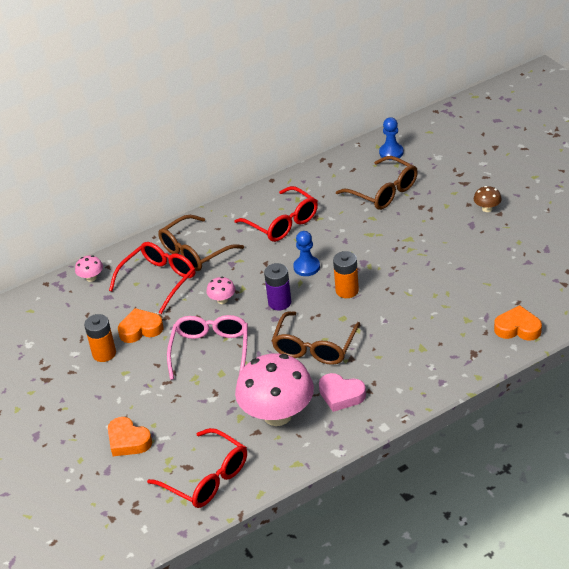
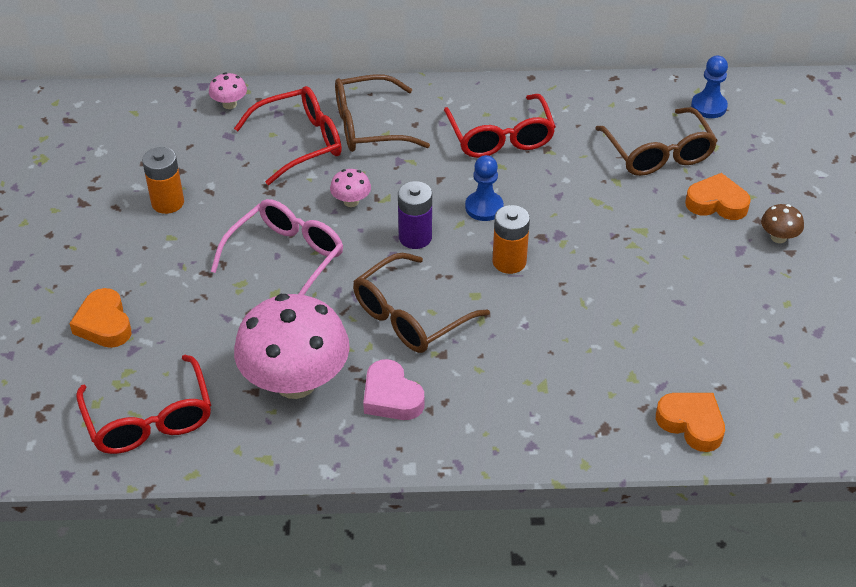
camera: 25 degrees right, 5 degrees up
(140, 329) = (231, 193): orange heart -> orange heart (716, 203)

